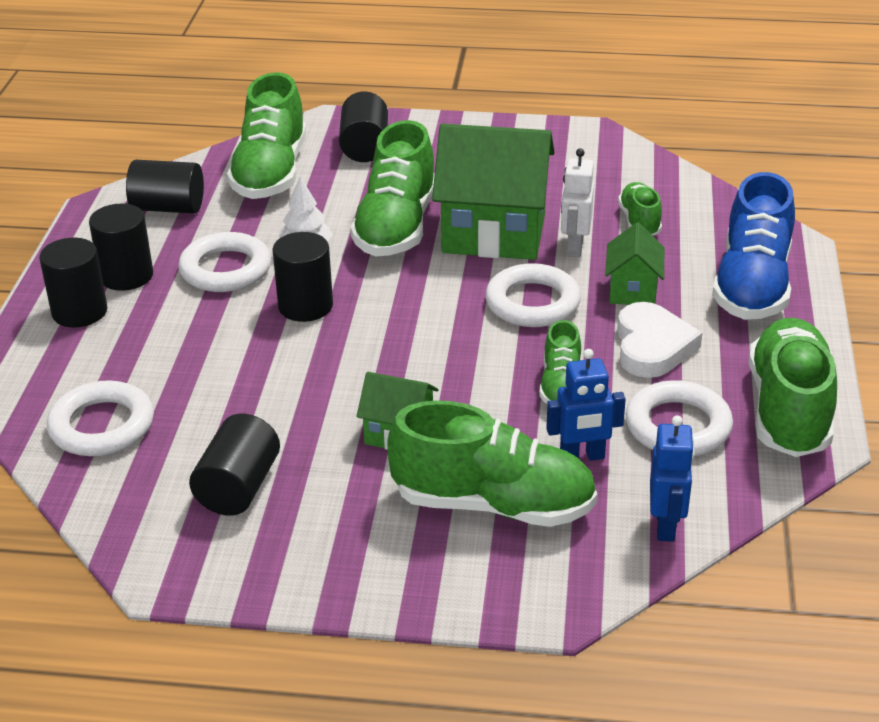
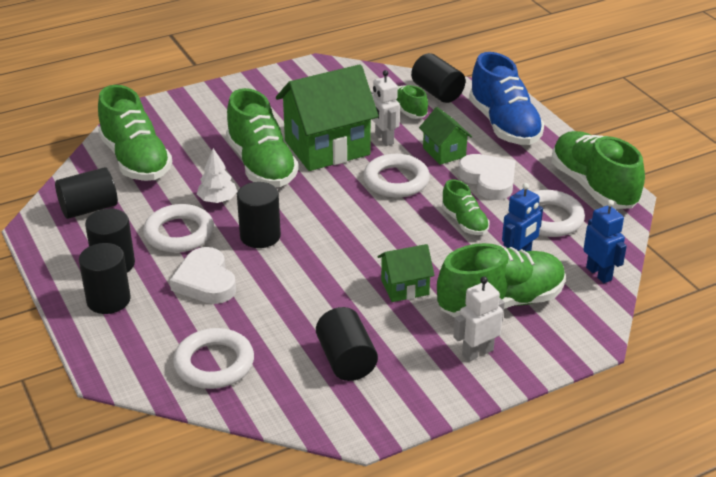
camera: 35 degrees left, 0 degrees up
(193, 332) = (205, 281): none -> white heart
(365, 147) = (181, 121): black cylinder -> black cylinder (437, 92)
(395, 551) = (477, 352): none -> white robot

